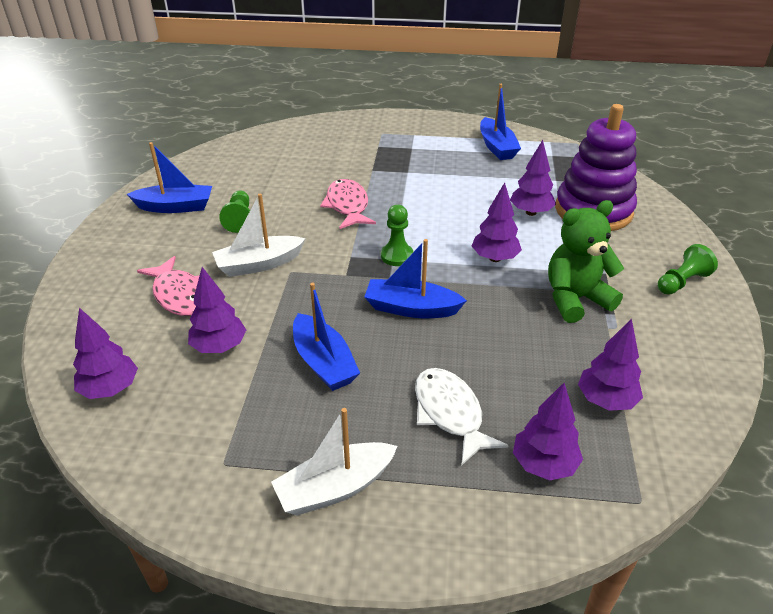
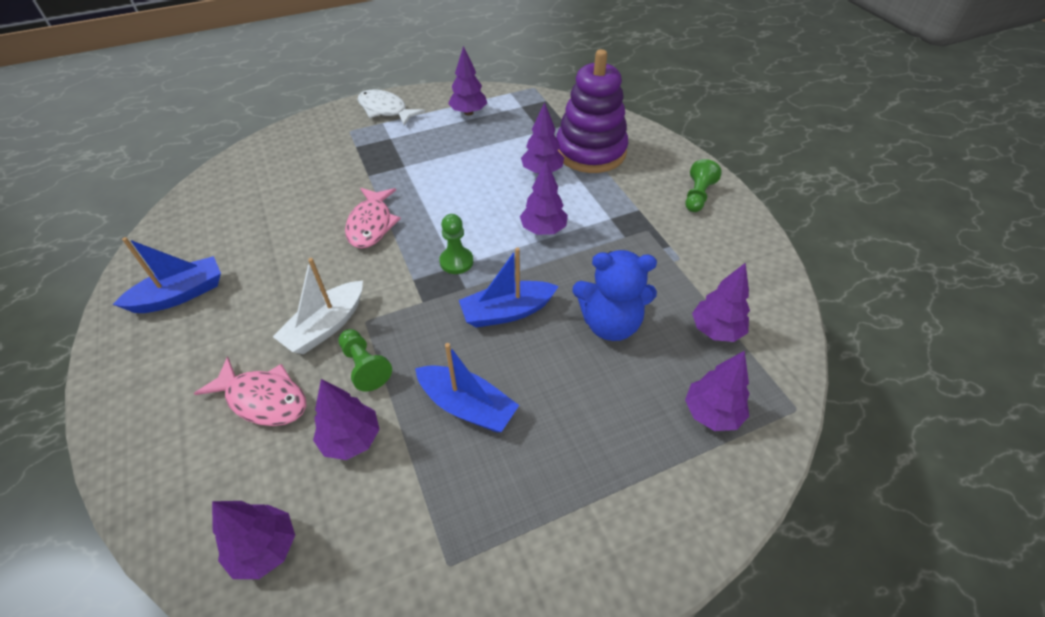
camera: 30 degrees left, 10 degrees up
(239, 219) = (267, 282): green pawn -> green pawn (365, 366)
(335, 488) = (567, 530): white boat -> none
(347, 206) = (371, 224): pink fish -> pink fish turned 135 degrees counterclockwise
(450, 413) = (610, 403): white fish -> white fish (385, 110)
(497, 147) = (468, 112): blue boat -> purple tree
(500, 353) = (610, 323): none -> blue teddy bear
(575, 299) = (633, 244): green teddy bear -> none

